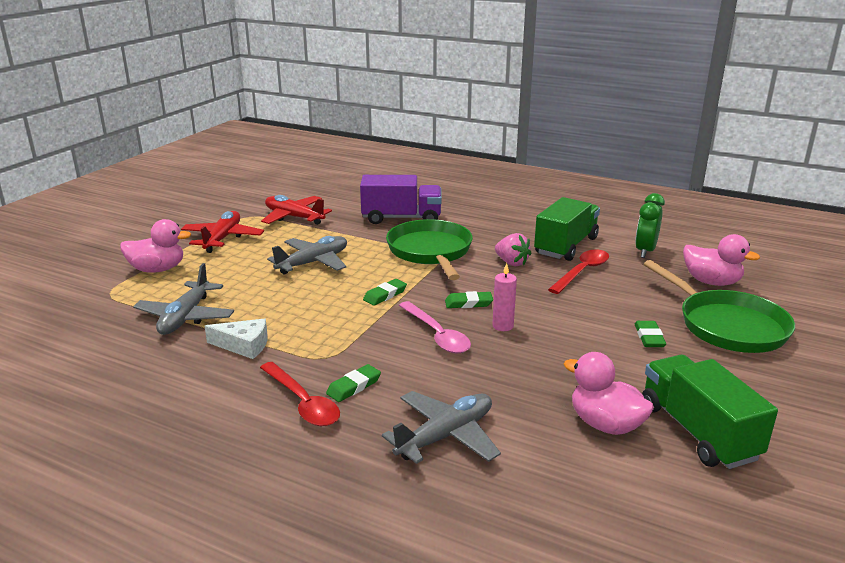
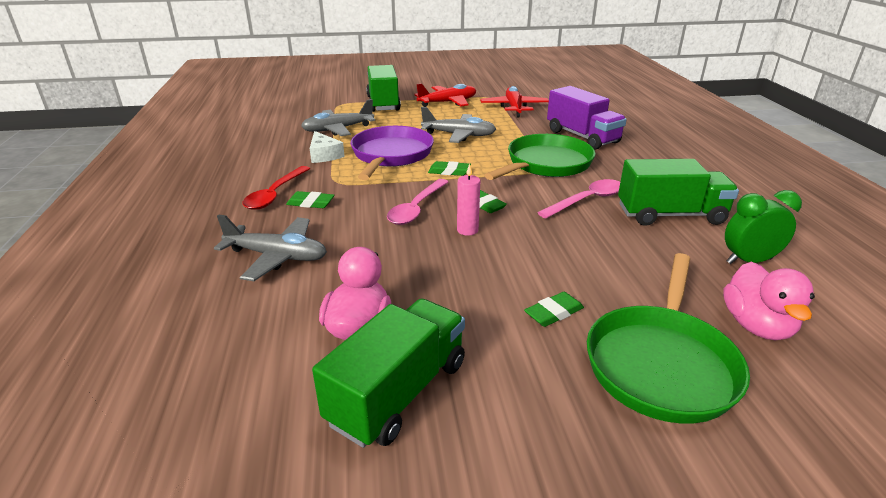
camera: 55 degrees right, 5 degrees up
(158, 269) = (383, 103): pink duck -> green truck
(305, 310) = (391, 155): none -> purple pan
(511, 263) = (587, 200): pink strawberry -> pink spoon
(582, 272) = (631, 238): red spoon -> none

